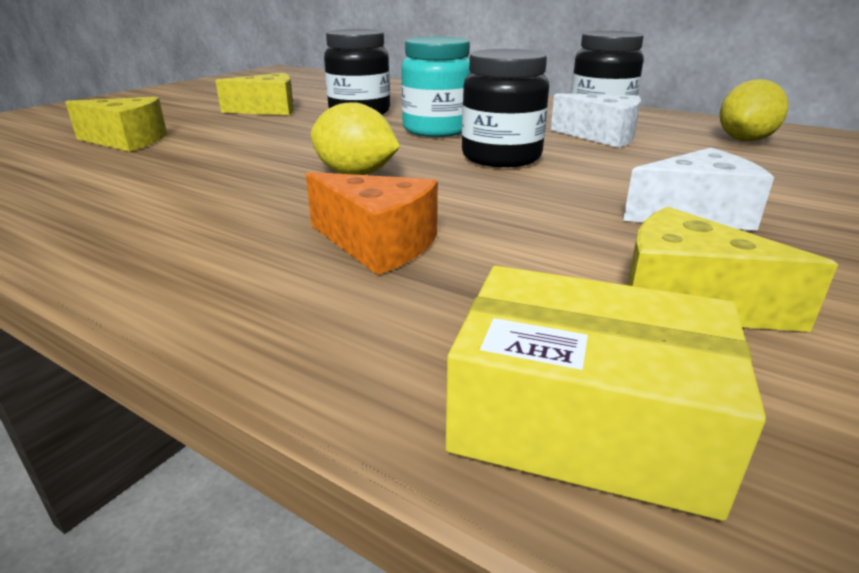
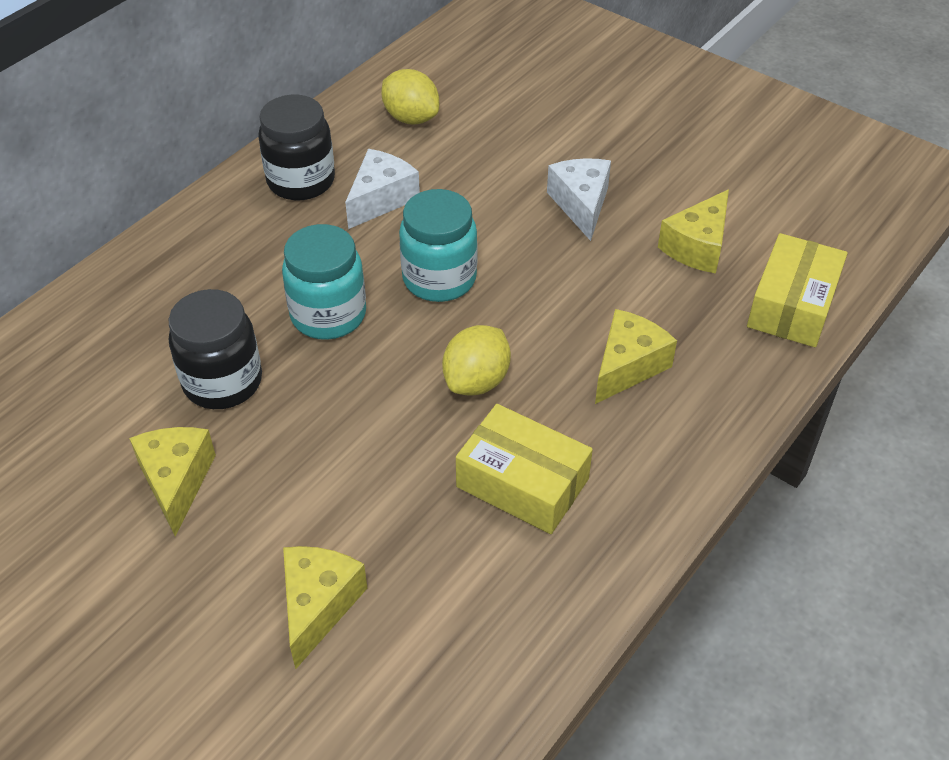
camera: 85 degrees left, 20 degrees up
(205, 194) = (522, 483): none -> yellow box
(378, 244) = (628, 366): orange cheese -> yellow cheese
(501, 157) = (439, 279): black jar -> turquoise jar

